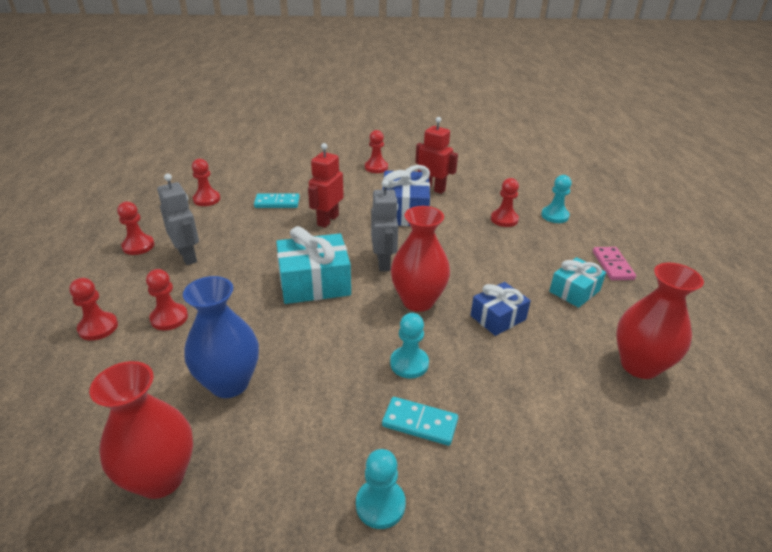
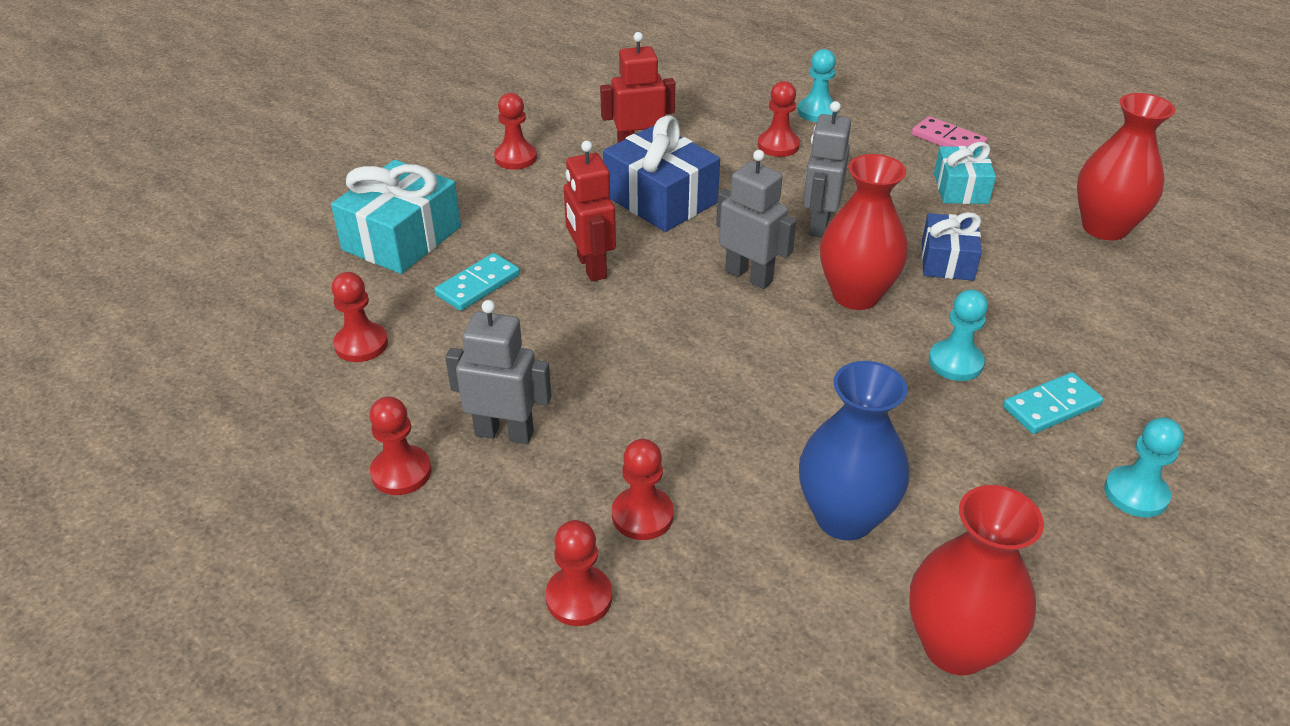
camera: 45 degrees left, 5 degrees up
(314, 283) = (722, 351): turquoise gift -> turquoise gift (402, 238)
(459, 262) = (819, 224): none -> grey robot

